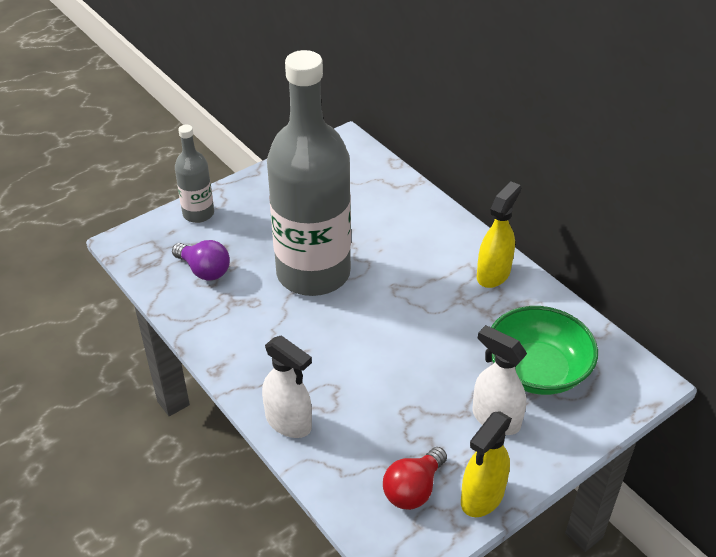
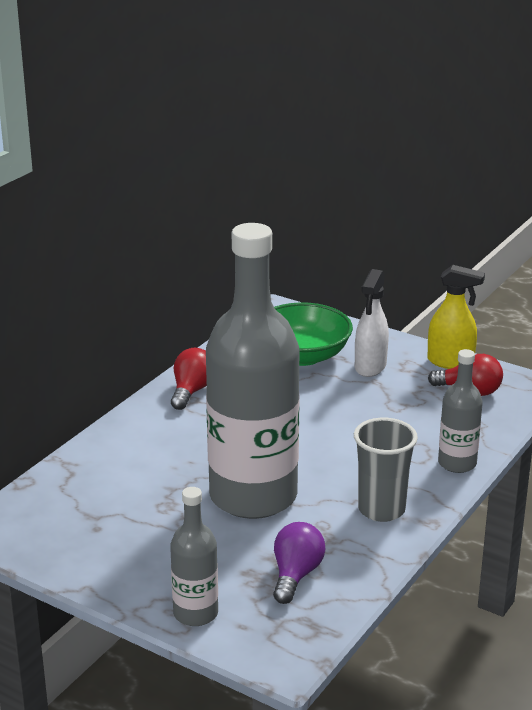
camera: 110 degrees left, 15 degrees down
(251, 344) = (381, 509): none -> grey cup
(289, 422) = (457, 463): white spray bottle -> grey bottle
(493, 274) = (191, 391): yellow spray bottle -> red light bulb

